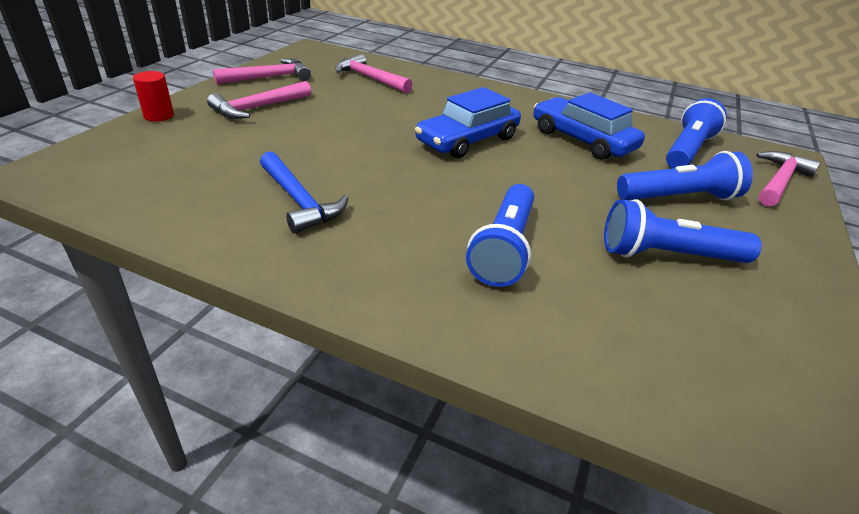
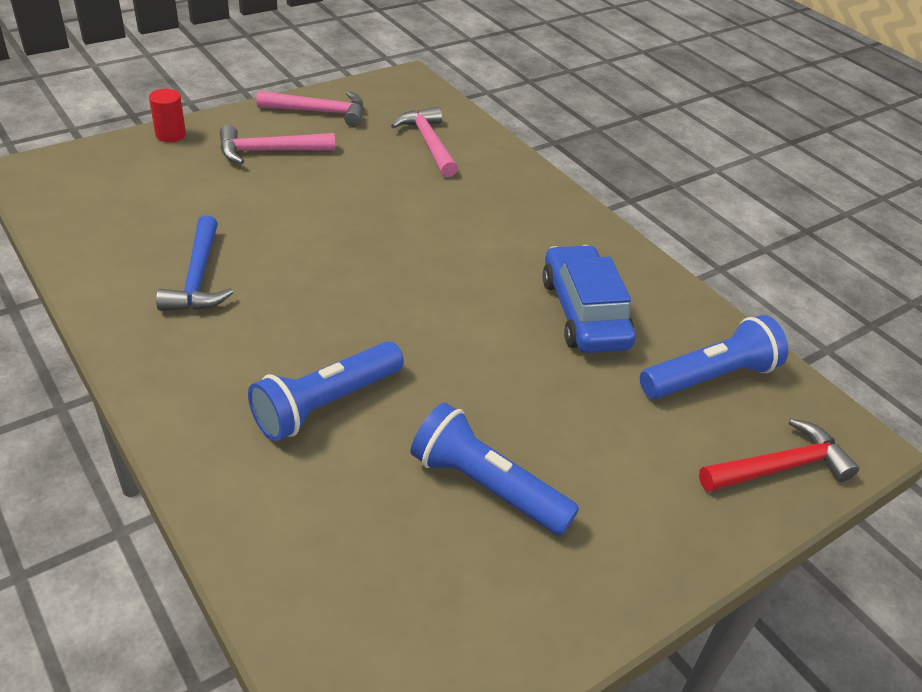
camera: 30 degrees right, 5 degrees up
(467, 140) = (442, 265): blue car -> none
(679, 198) = (601, 431): blue flashlight -> none
(779, 181) = (779, 467): pink hammer -> red hammer

